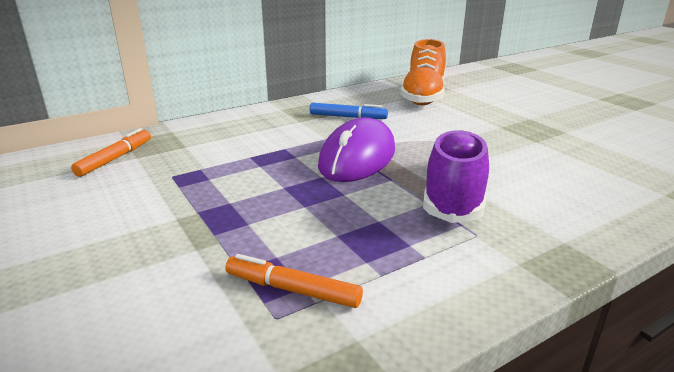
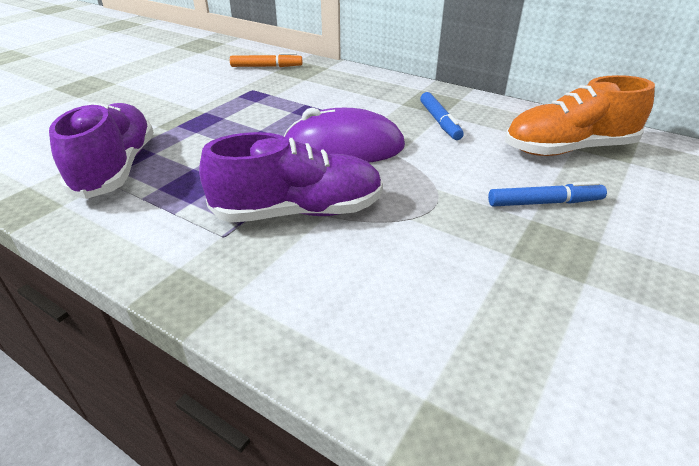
camera: 65 degrees right, 10 degrees up
(292, 289) = (116, 168): orange marker -> purple shoe
(483, 119) = (544, 203): none -> blue marker

